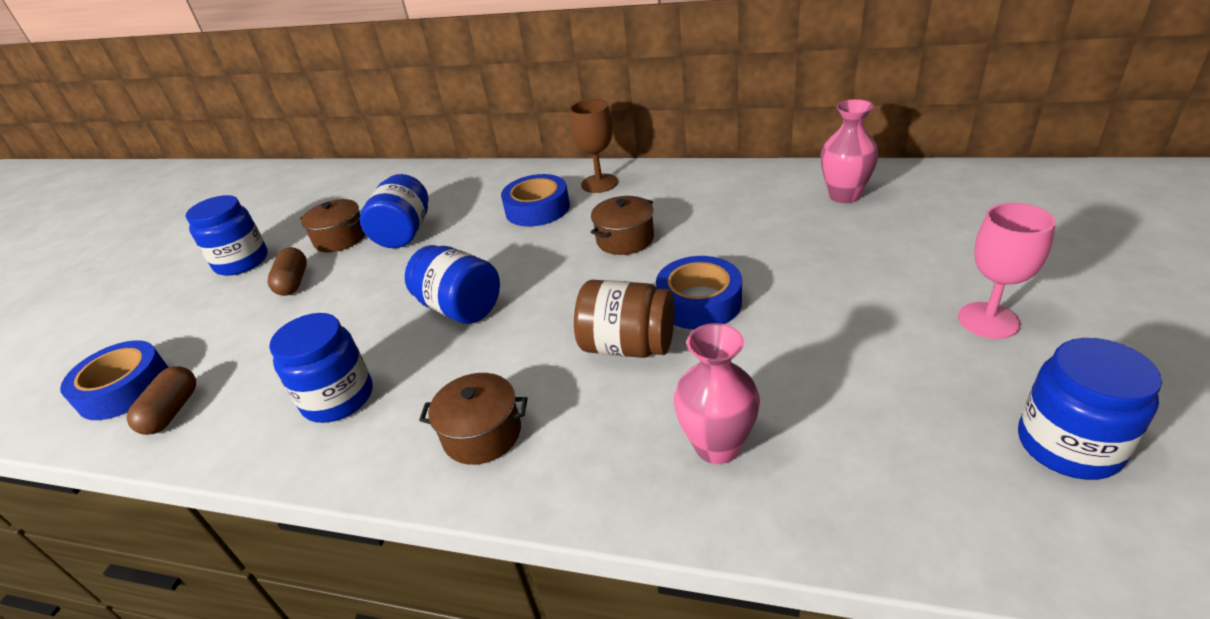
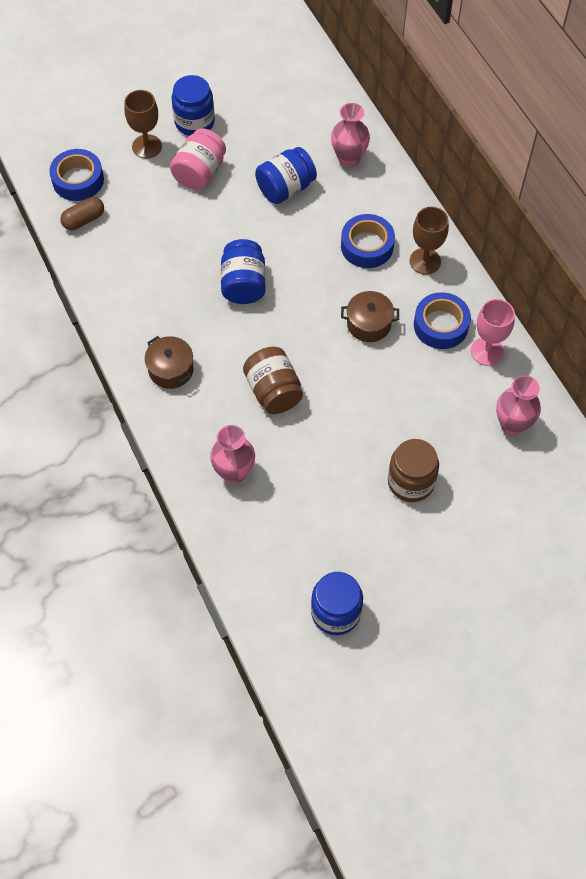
camera: 45 degrees right, 25 degrees up
(200, 308) = (147, 146): none -> brown goblet
(293, 282) = (200, 173): brown capsule -> pink jar
(338, 398) = (144, 286): blue jar -> none
(340, 238) = (254, 155): brown pot -> none
(437, 187) = (349, 159): none -> pink vase
(699, 302) = (334, 403): blue tape -> blue tape (441, 325)
(868, 286) = (411, 482): none -> brown jar
(988, 320) = (417, 553): pink goblet -> pink goblet (487, 351)

